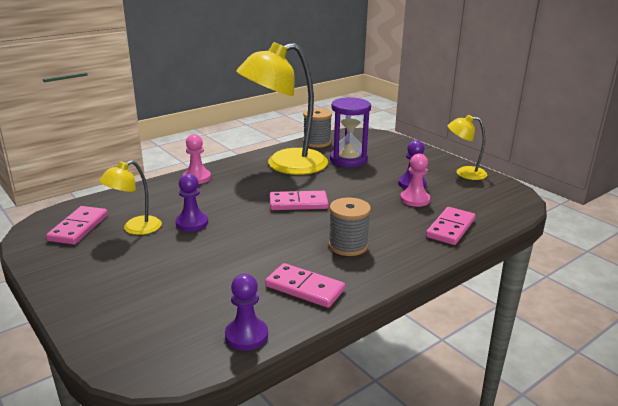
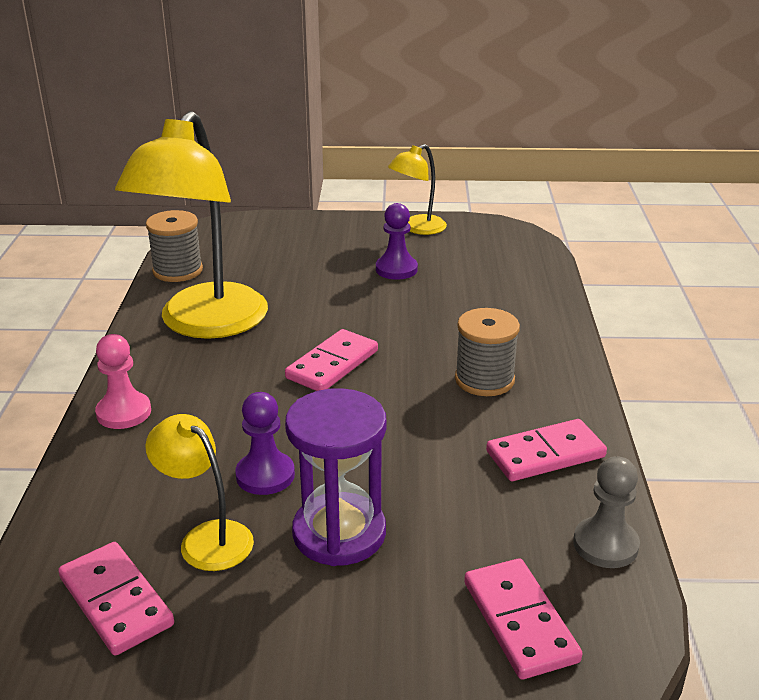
camera: 50 degrees left, 5 degrees up
(135, 228) = (206, 538): yellow lamp -> yellow lamp turned 135 degrees clockwise
(246, 335) = (605, 545): purple pawn -> grey pawn
(348, 160) = (268, 275): purple hourglass -> purple hourglass (339, 533)
(414, 199) = (435, 286): pink pawn -> none
(450, 228) = (526, 300): pink domino -> pink domino (520, 621)

